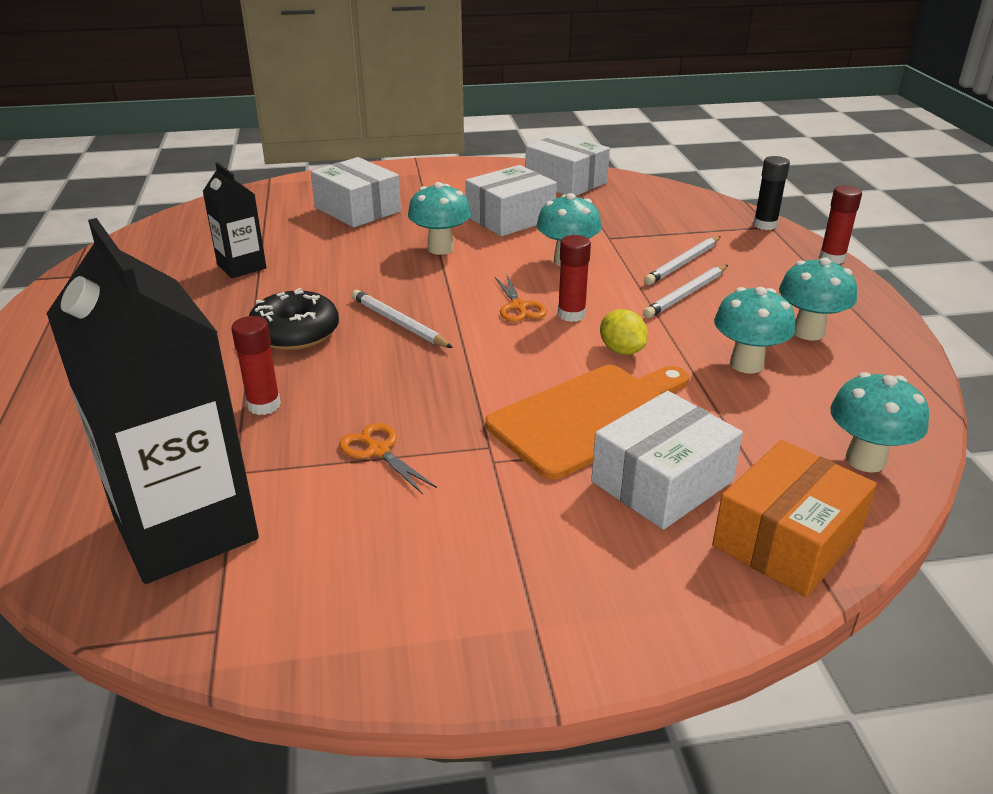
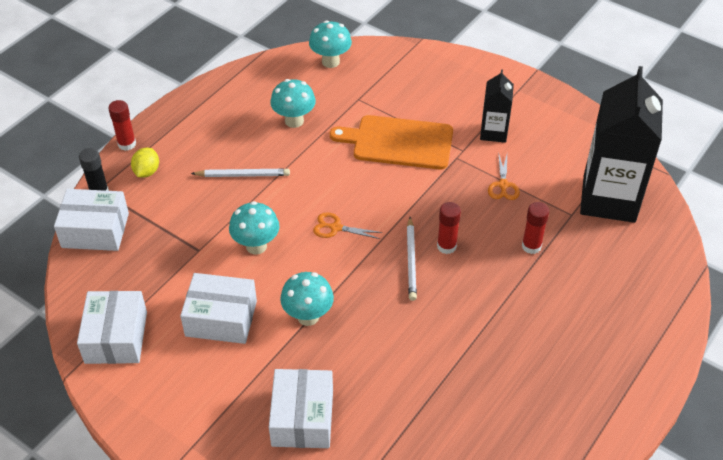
camera: 135 degrees left, 15 degrees up
(241, 267) = (450, 393): black carton -> black carton (493, 132)
(295, 333) = (473, 293): black donut -> none
(519, 307) = (336, 228): orange scissors -> orange scissors turned 105 degrees counterclockwise
(571, 314) = (319, 203): red glue stick -> red glue stick (446, 246)
(621, 350) = (332, 164): yellow lemon -> yellow lemon (147, 172)
(662, 481) = (413, 101): white box -> white box (95, 230)
(683, 263) = (202, 197): white pencil -> none
(787, 540) = (405, 60): orange box -> none
(808, 332) = (236, 116): turquoise mushroom -> none

